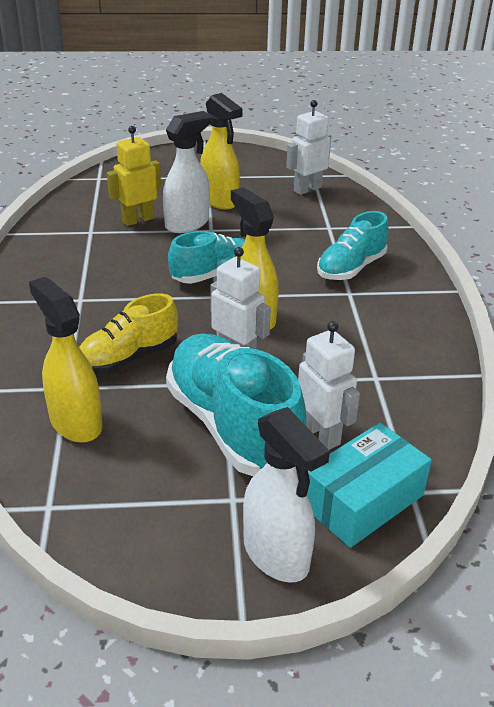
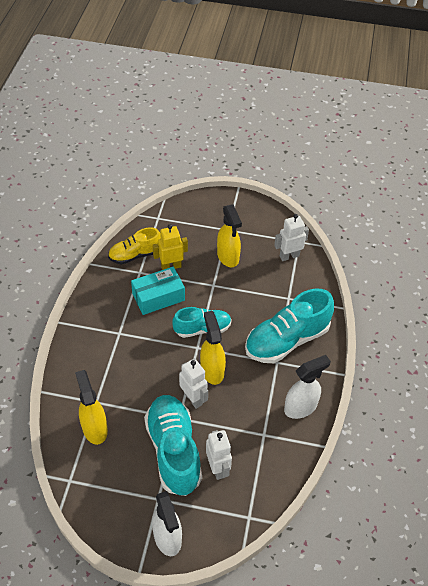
camera: 15 degrees right, 15 degrees up
(128, 357) = (134, 387): yellow shoe -> yellow shoe (135, 255)
(187, 224) = (200, 276): white spray bottle -> white spray bottle (301, 407)
(351, 268) = (287, 340): turquoise shoe -> turquoise shoe, size x1.65
(362, 500) = (222, 516): turquoise box -> turquoise box (158, 297)

